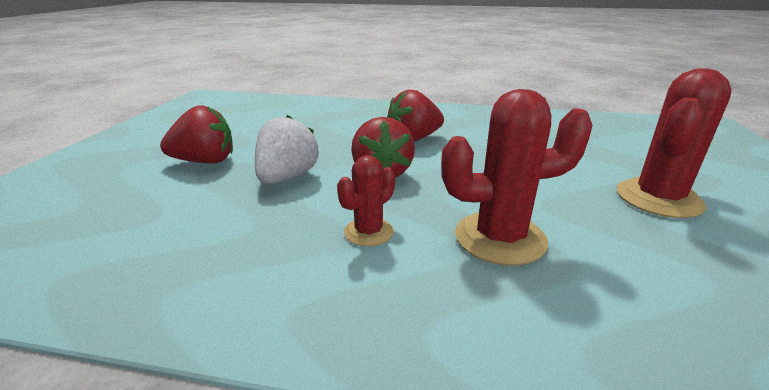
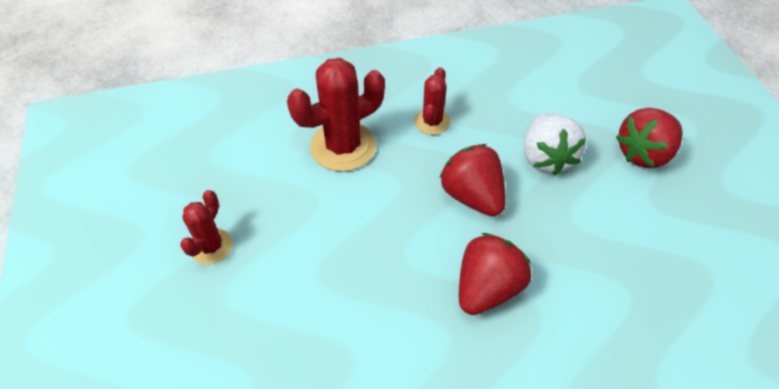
camera: 155 degrees right, 25 degrees up
(658, 199) = (211, 246): red cactus -> red cactus, size x0.57

